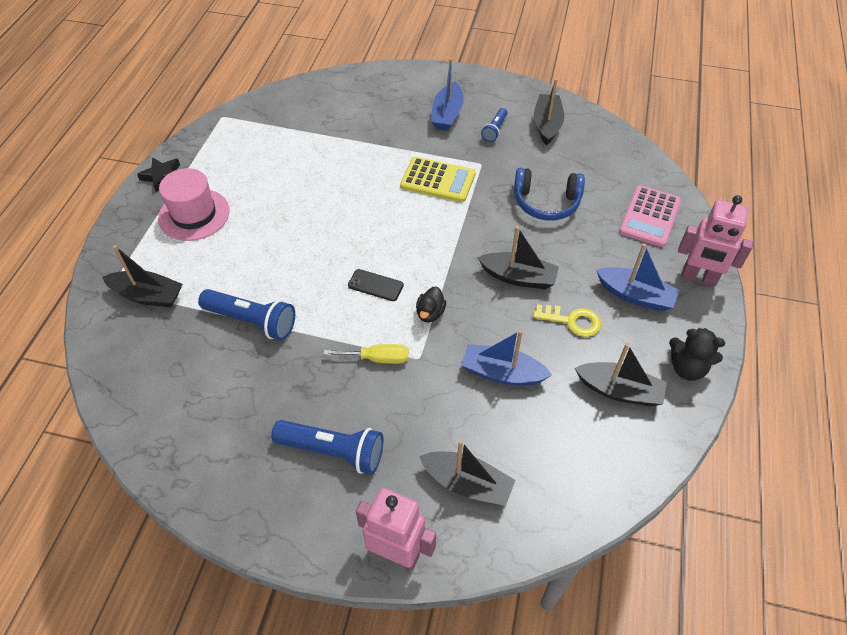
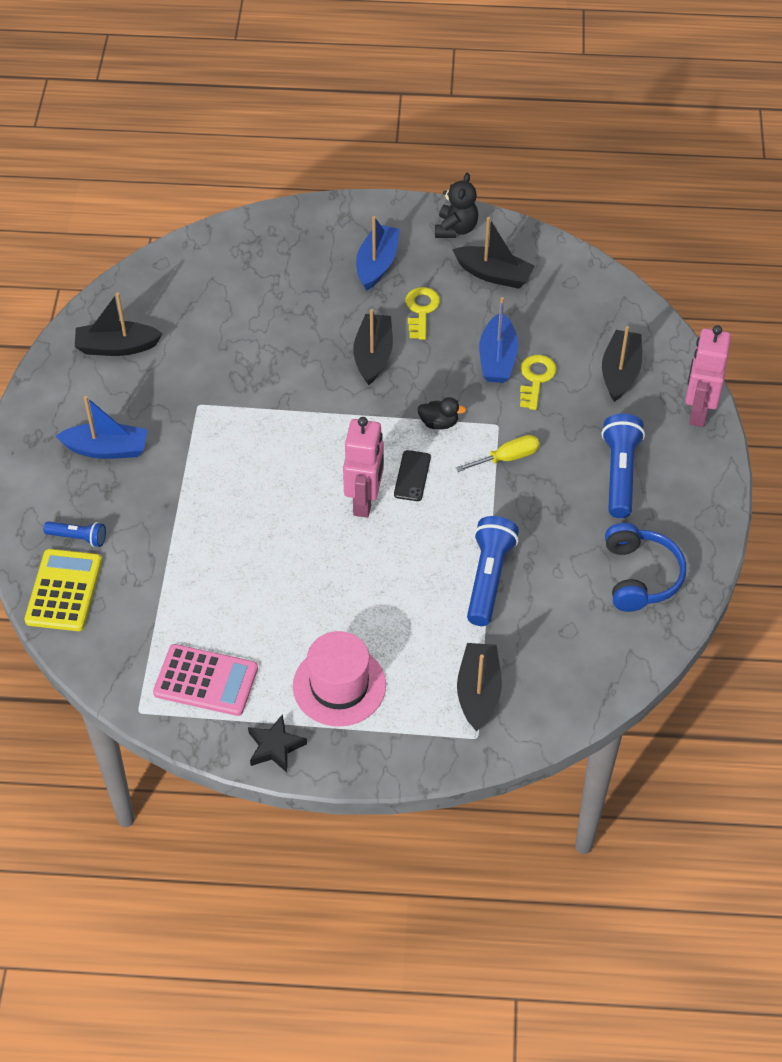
camera: 100 degrees left, 0 degrees up
(377, 358) = (507, 458): yellow screwdriver -> yellow screwdriver turned 75 degrees clockwise
(438, 180) = (234, 443): yellow calculator -> yellow calculator (64, 591)
(470, 401) = (535, 379): none -> yellow key
(495, 130) = (133, 397): blue flashlight -> blue flashlight (78, 538)
(546, 202) = (255, 340): blue headphones -> blue headphones (640, 576)
(619, 390) = (493, 274): black boat -> black boat turned 105 degrees clockwise
(649, 216) = (262, 253): pink calculator -> pink calculator (206, 681)
(698, 278) = (342, 218): pink robot -> pink robot (365, 501)

